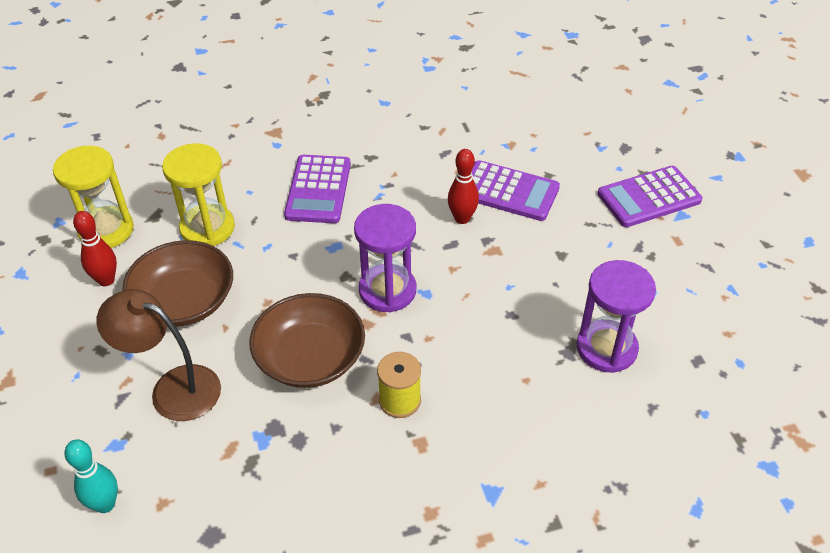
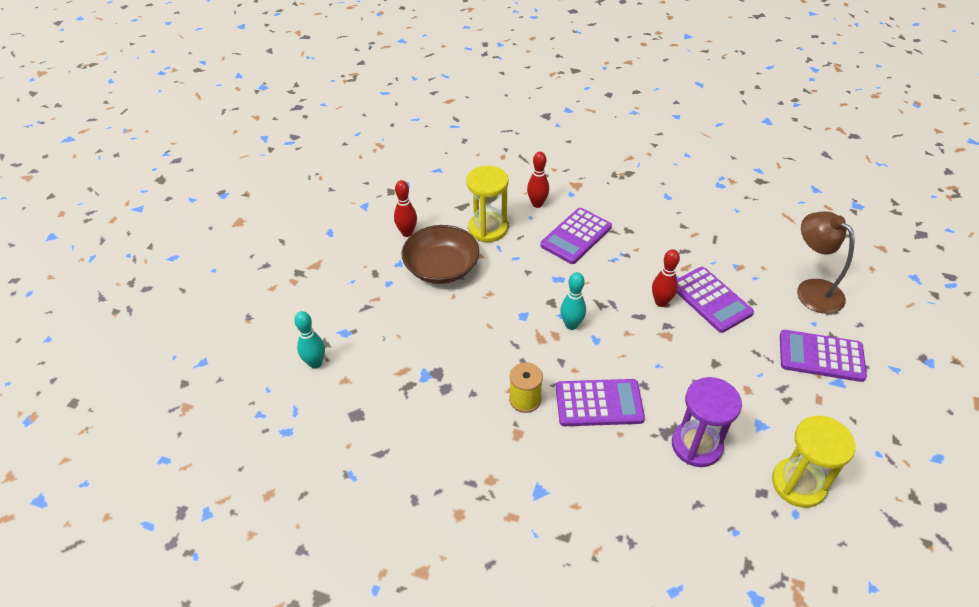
camera: 35 degrees right, 0 degrees up
(106, 230) = (428, 202): yellow hourglass -> yellow hourglass (798, 484)
(173, 388) = (398, 317): brown lamp -> brown lamp (812, 290)
(245, 173) = (537, 204): none -> red bowling pin
(310, 357) = (490, 342): brown bowl -> none
(387, 290) = (571, 325): purple hourglass -> turquoise bowling pin
(480, 360) = (599, 403): none -> purple calculator

